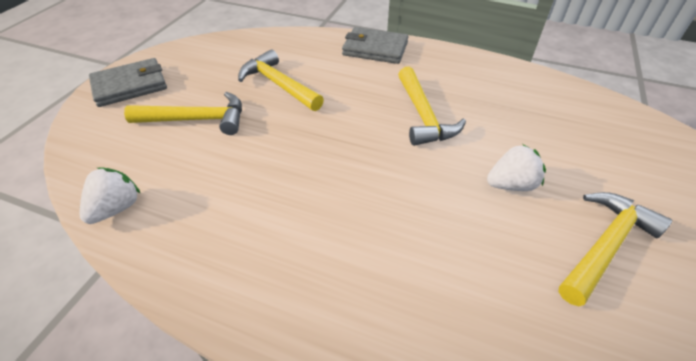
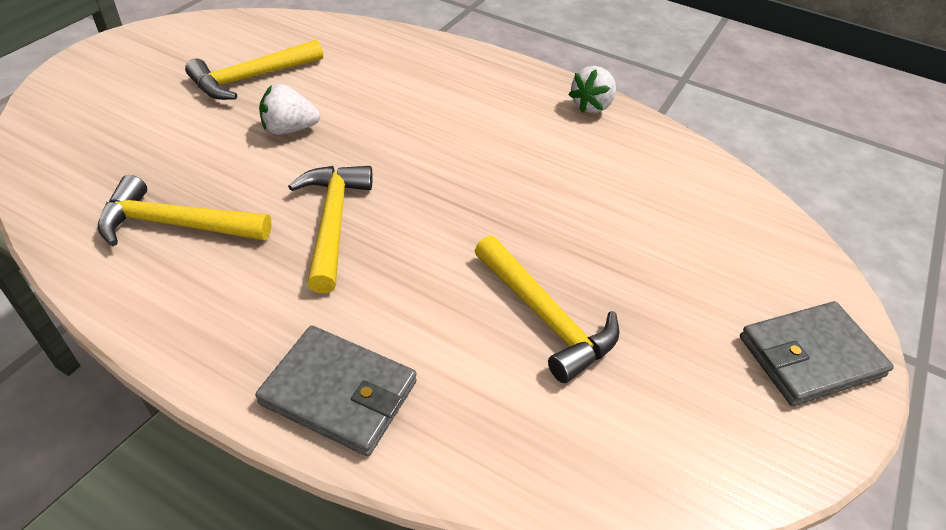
camera: 175 degrees left, 0 degrees up
(116, 208) = (703, 168): white strawberry -> white strawberry (591, 106)
(197, 120) = (661, 265): yellow hammer -> yellow hammer (175, 224)

